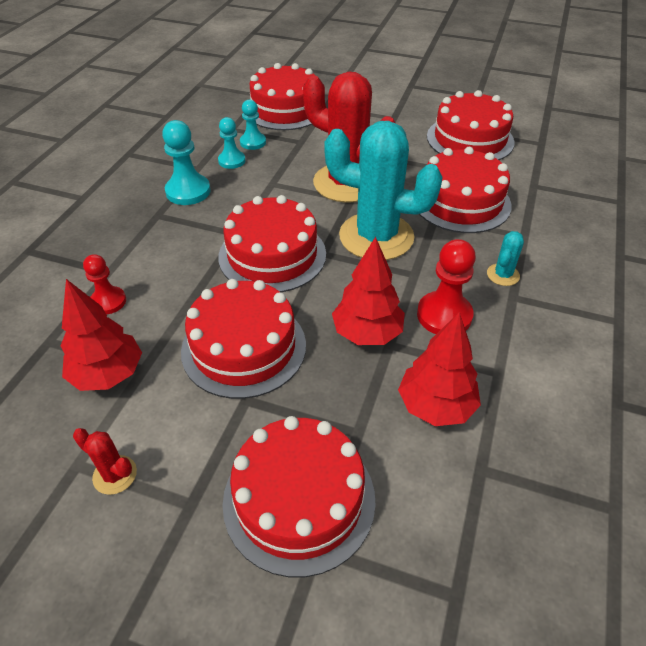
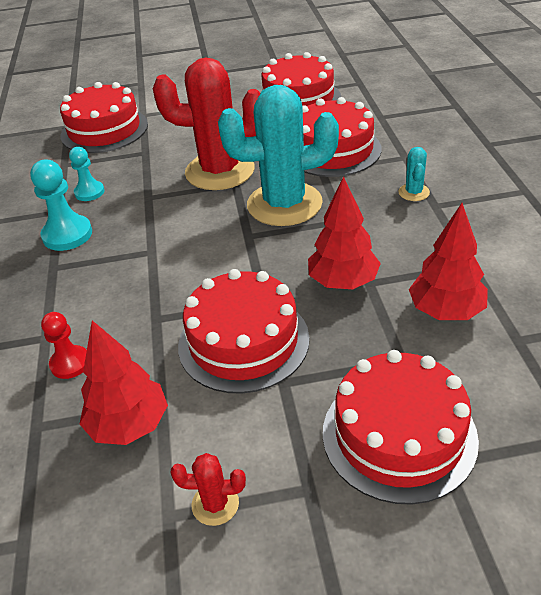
camera: 25 degrees left, 5 degrees down
(253, 142) = (97, 169): turquoise pawn -> none
(272, 255) = (202, 256): red cake -> none
(444, 315) = (394, 241): red pawn -> none

